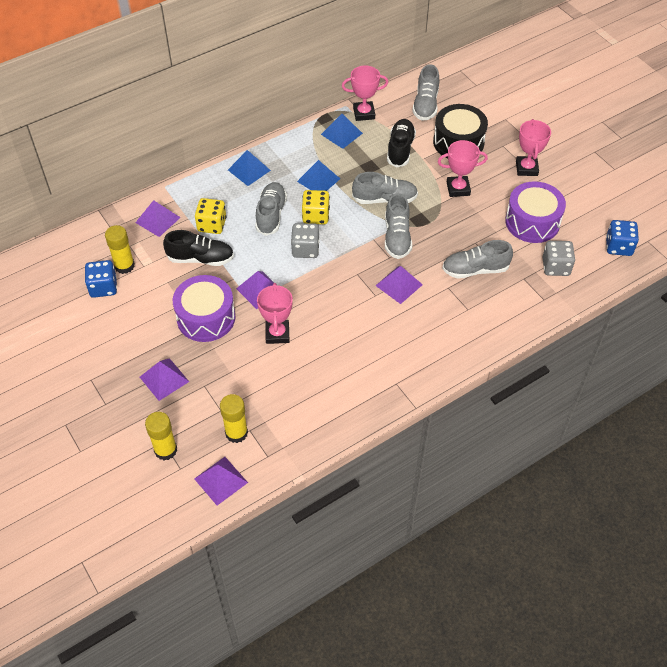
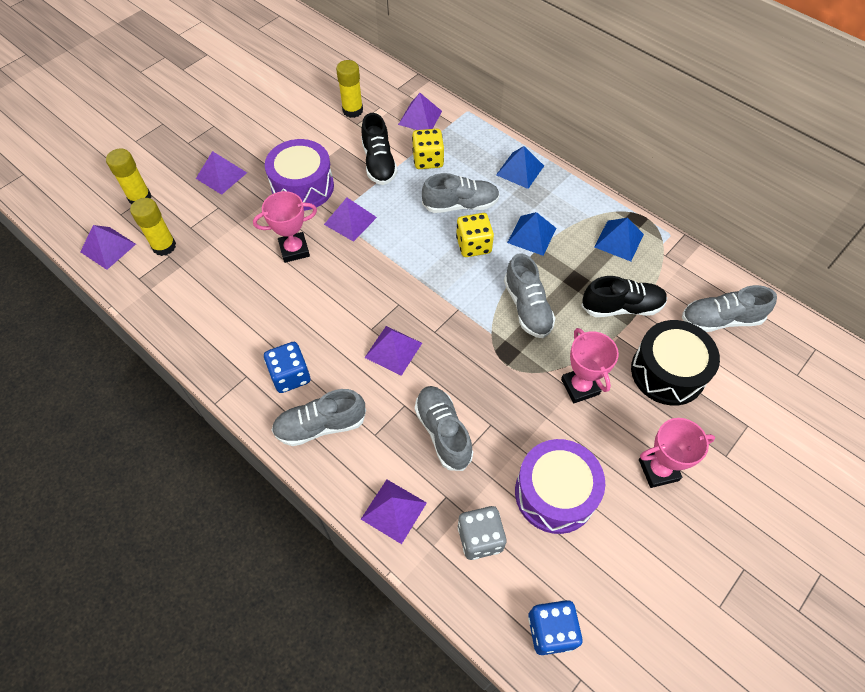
camera: 75 degrees right, 5 degrees up
(103, 287) = (322, 103): blue dice -> blue dice (290, 376)
(305, 249) = (420, 247): grey dice -> none
(364, 113) = (666, 255): pink trophy -> none
(397, 237) = (469, 333): grey shoe -> grey shoe (320, 425)
(528, 309) = (393, 510): none -> purple pyramid

